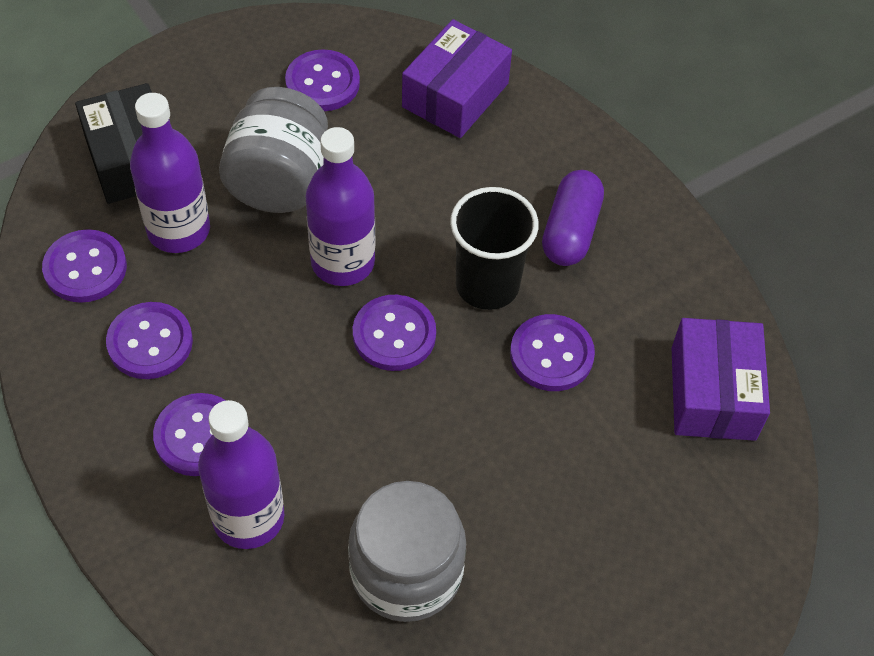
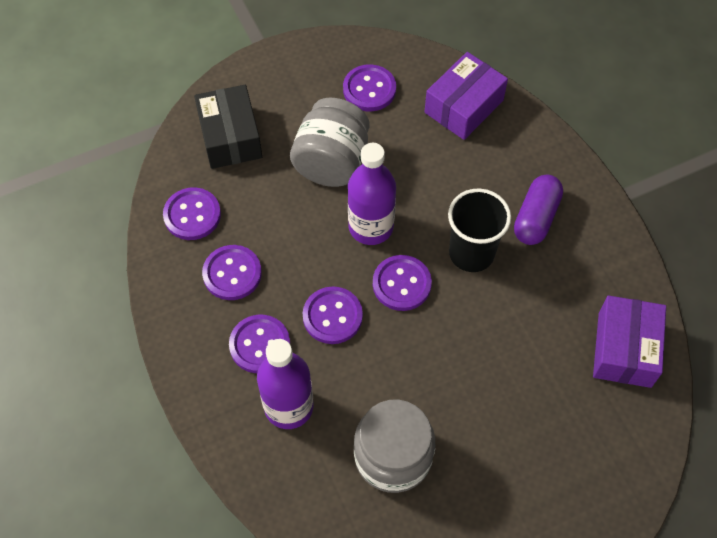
camera: 10 degrees right, 5 degrees up
(179, 230) = (258, 192): purple bottle -> none
(551, 354) = (511, 309): purple button -> purple button (332, 316)

